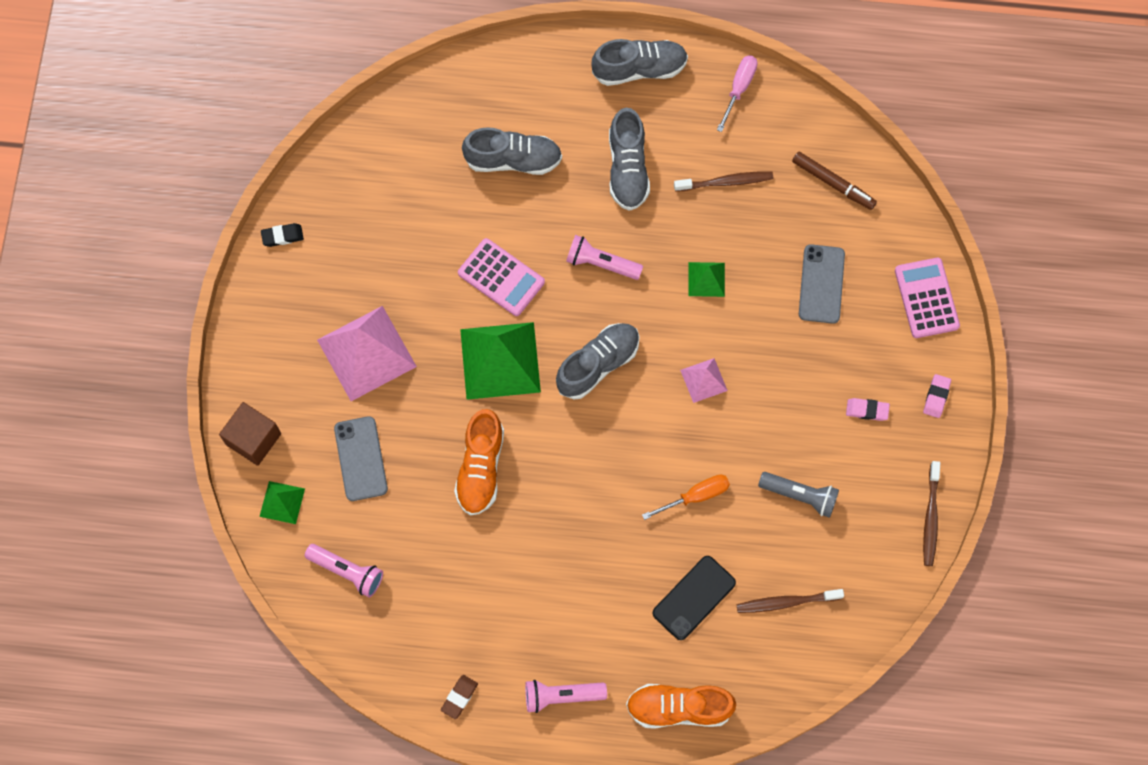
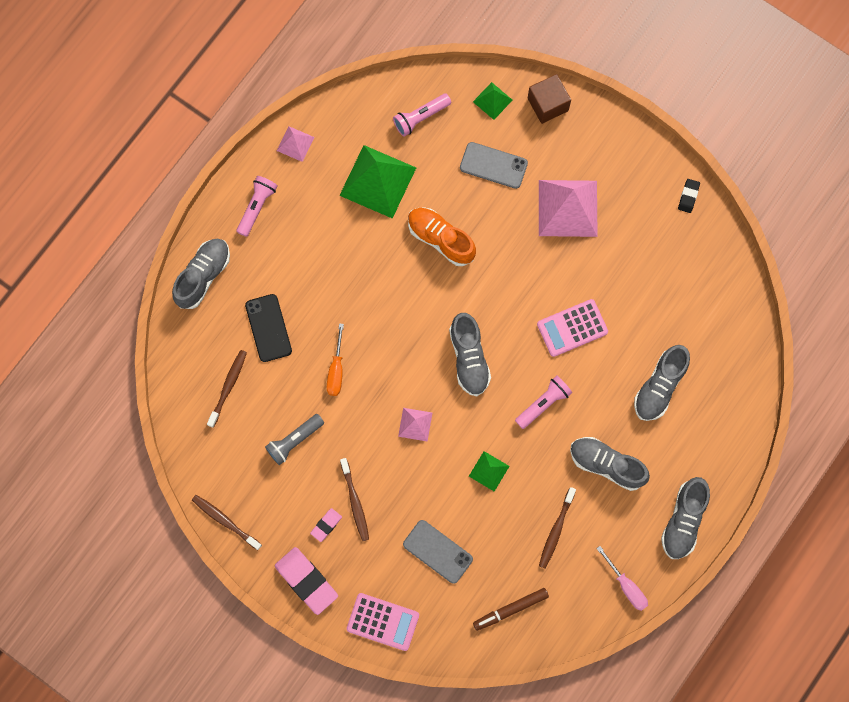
camera: 120 degrees right, 5 degrees up
(459, 697) = (295, 143): brown eraser -> pink pyramid
(500, 360) = (510, 293): green pyramid -> green pyramid (377, 181)
(678, 708) = (203, 276): orange shoe -> grey shoe
(824, 395) = (355, 502): none -> brown toothbrush
(936, 397) = (306, 581): pink eraser -> pink eraser, size x2.00

